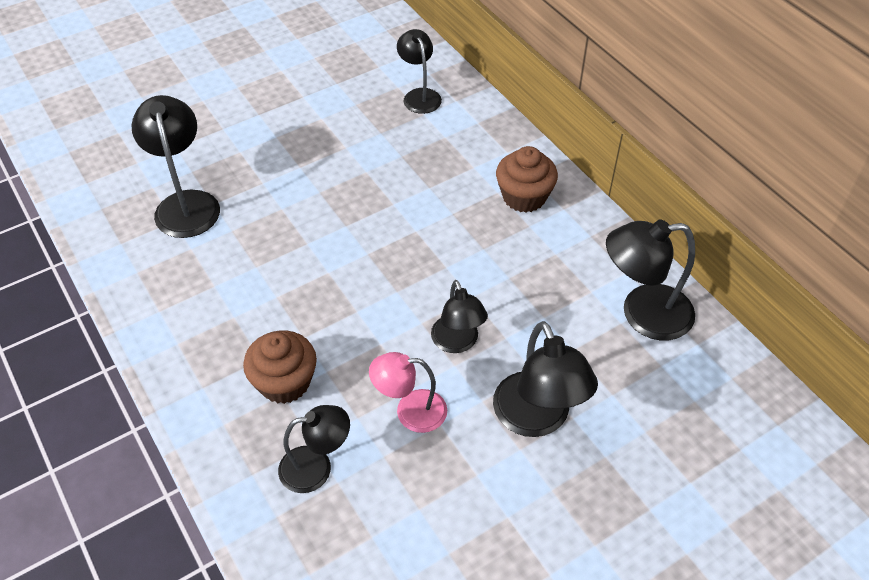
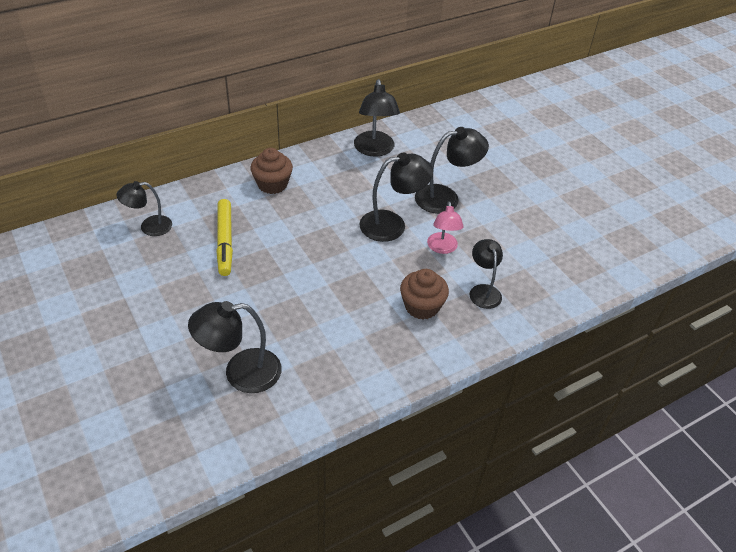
camera: 90 degrees left, 5 degrees down
(401, 163) = (225, 241): none -> yellow marker
(457, 343) = (392, 224): black lamp -> black lamp, size x1.52

